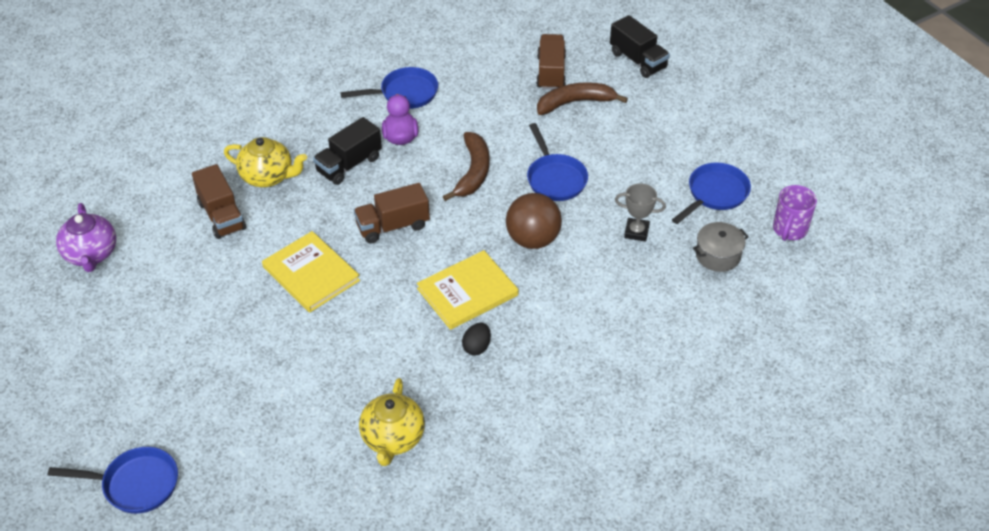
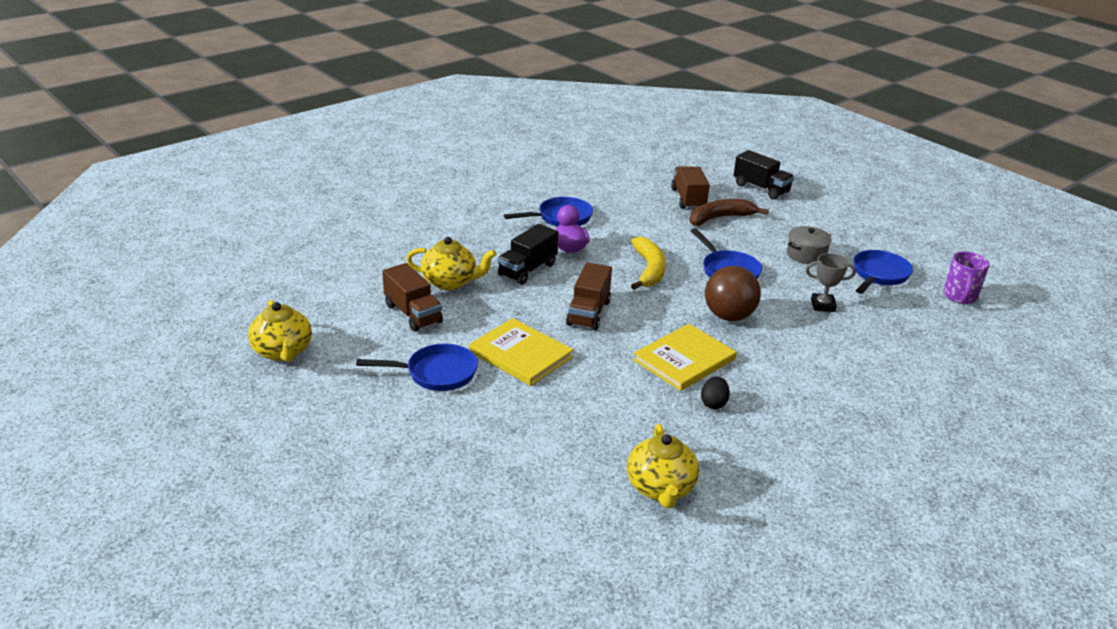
camera: 10 degrees left, 15 degrees down
(91, 254) = (283, 352): purple teapot -> yellow teapot
(135, 484) = (385, 556): blue pan -> blue pan (436, 373)
(392, 226) = (588, 313): brown truck -> brown truck turned 45 degrees counterclockwise
(473, 172) = (649, 270): brown banana -> yellow banana
(718, 255) = (907, 318): grey pot -> grey pot (806, 255)

